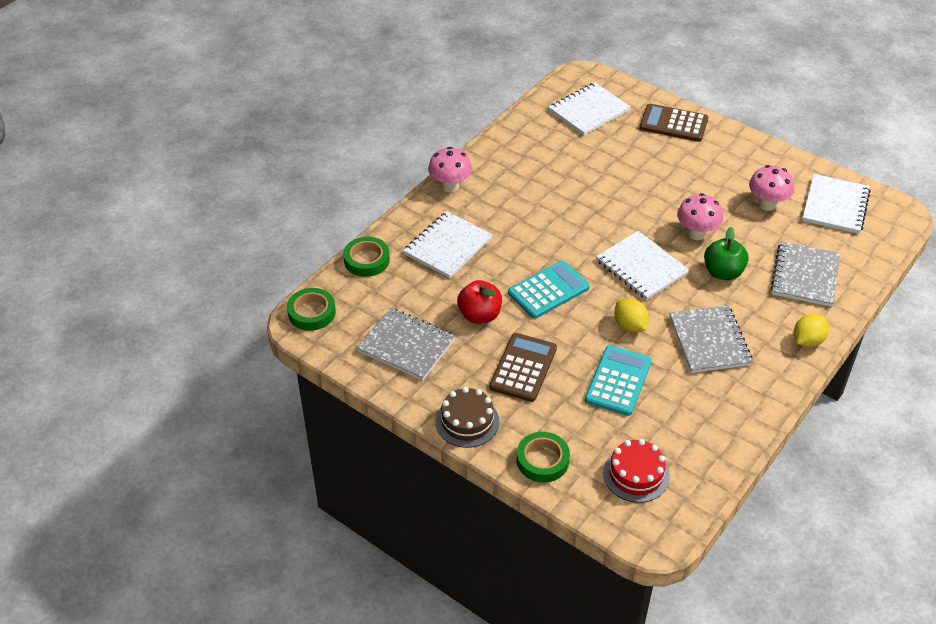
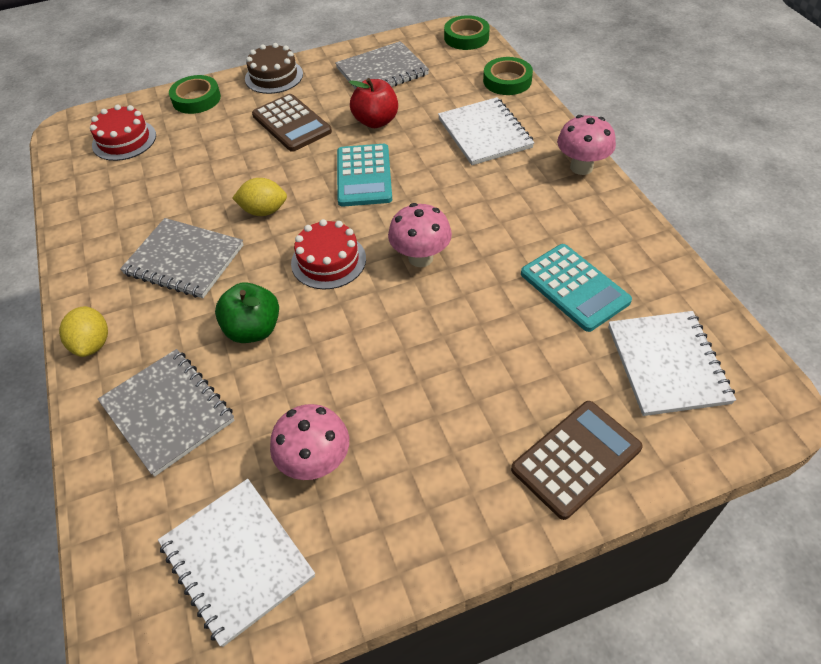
camera: 125 degrees right, 5 degrees up
(618, 381) = (215, 172): turquoise calculator -> turquoise calculator (574, 287)
(641, 267) = (328, 261): white notebook -> red cake
(696, 233) = (333, 343): pink mushroom -> pink mushroom (420, 258)

